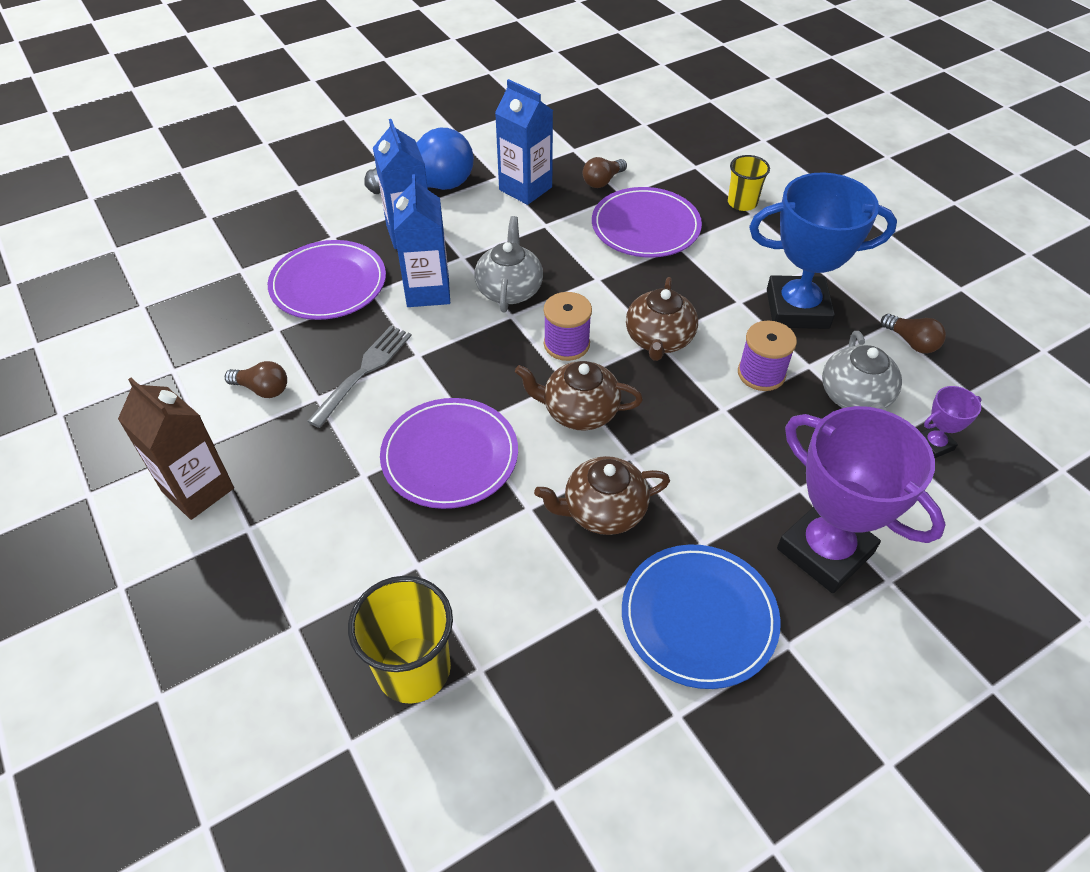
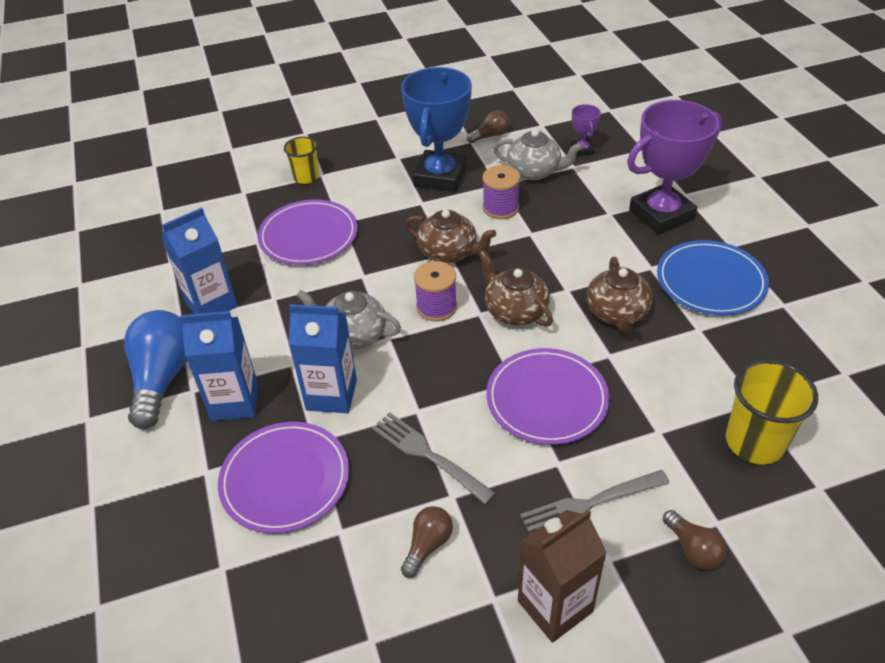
camera: 75 degrees left, 5 degrees down
(313, 507) = (590, 504): none -> grey fork
(579, 411) = (515, 311): brown teapot -> brown teapot turned 120 degrees clockwise
(602, 181) = (231, 251): brown light bulb -> brown light bulb (693, 549)

